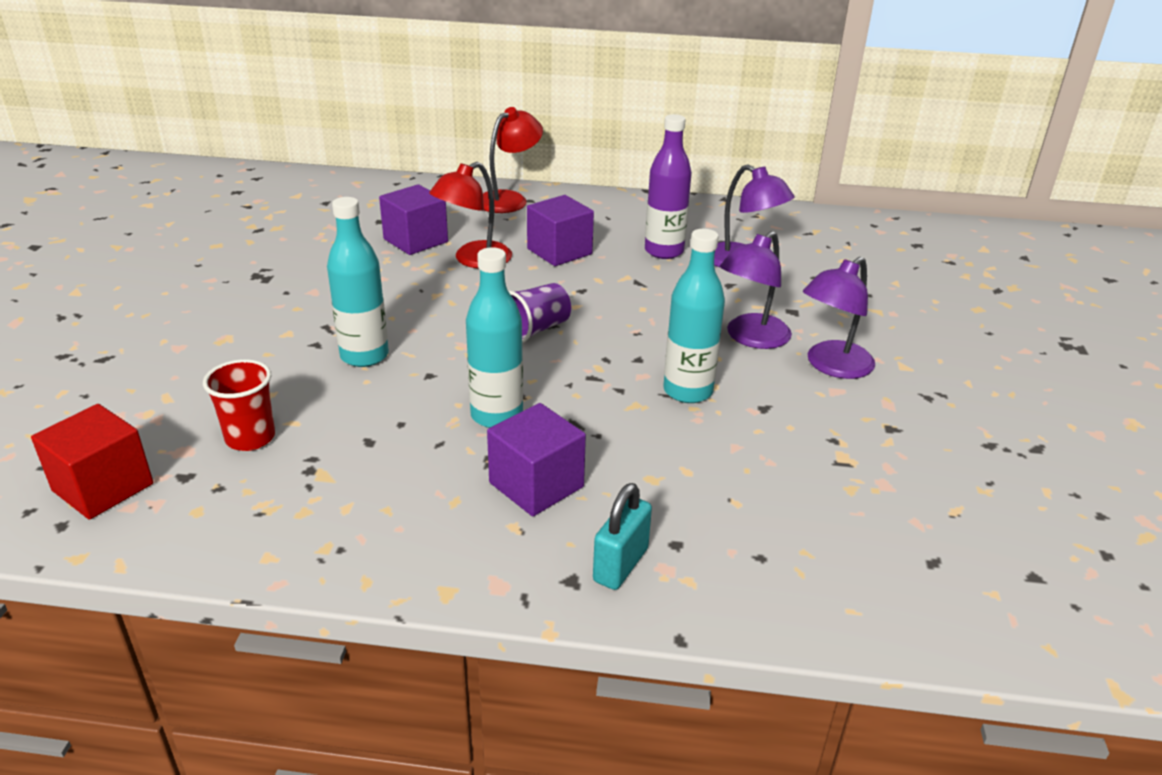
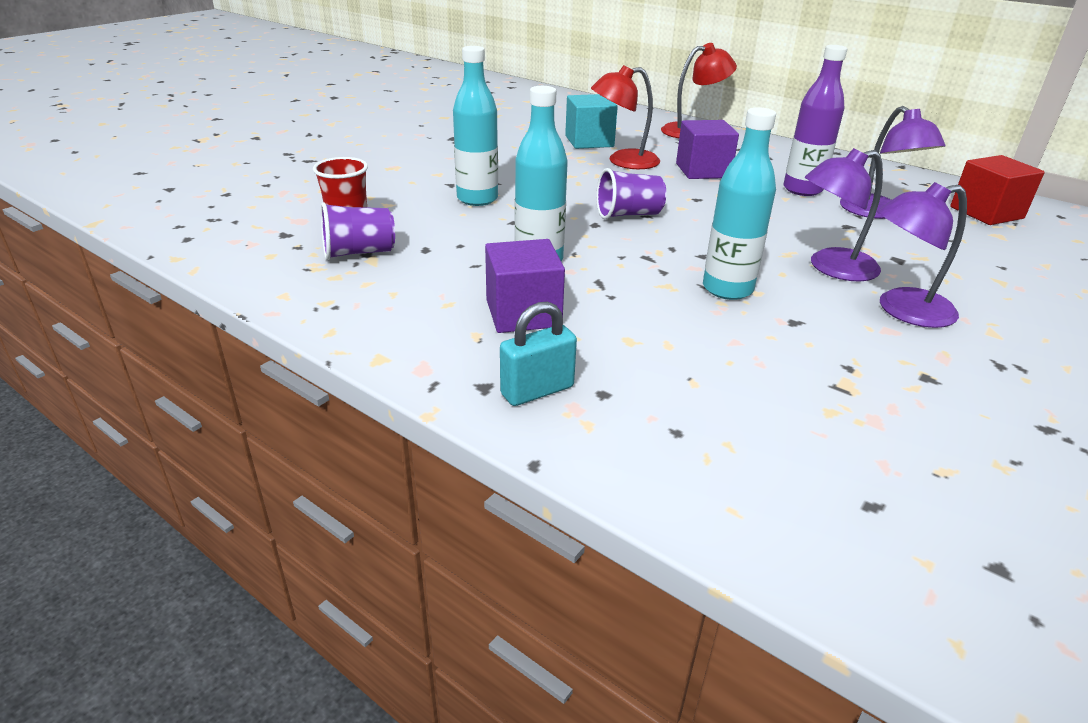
camera: 30 degrees right, 0 degrees up
(103, 487) = (232, 226): red cube -> red cube (986, 212)
(299, 471) = (359, 253): none -> purple cup
(415, 240) = (589, 141): purple cube -> turquoise cube

